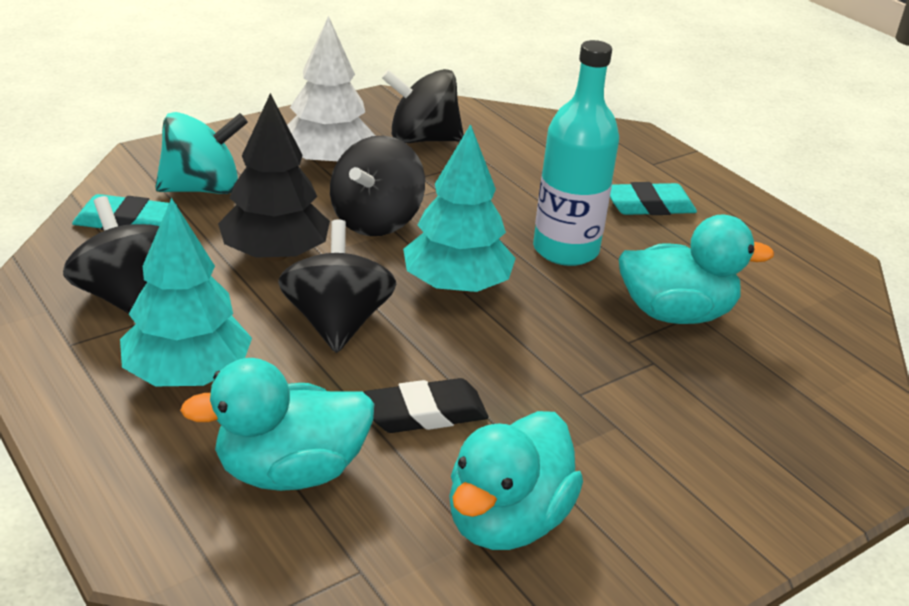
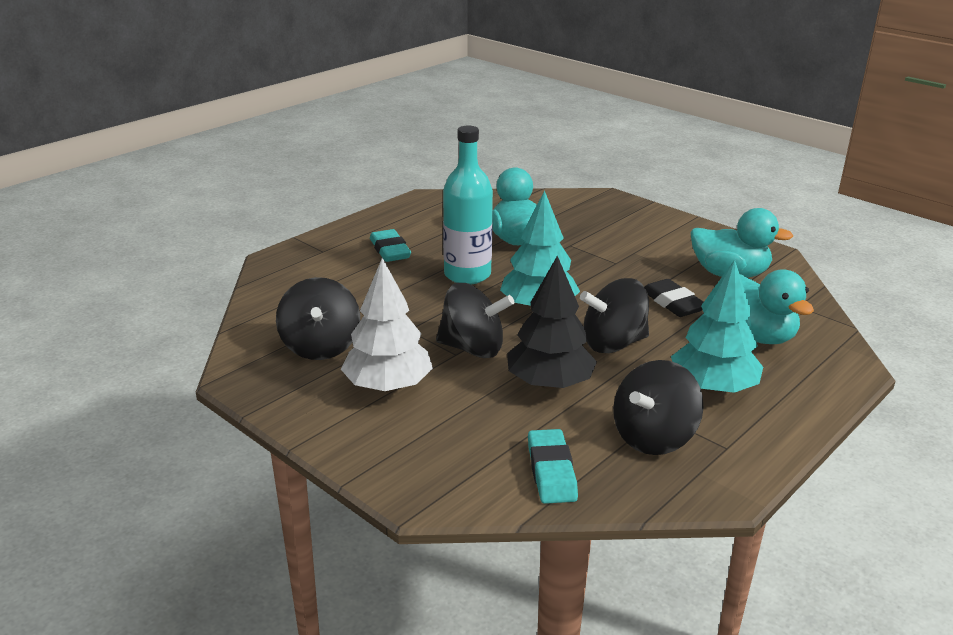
camera: 100 degrees left, 5 degrees down
(202, 188) = (469, 443): turquoise spinning top -> none

